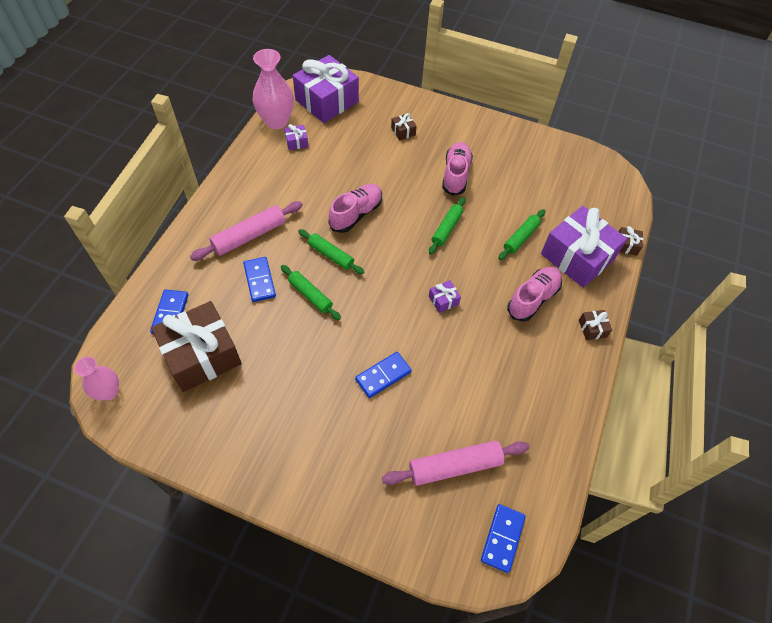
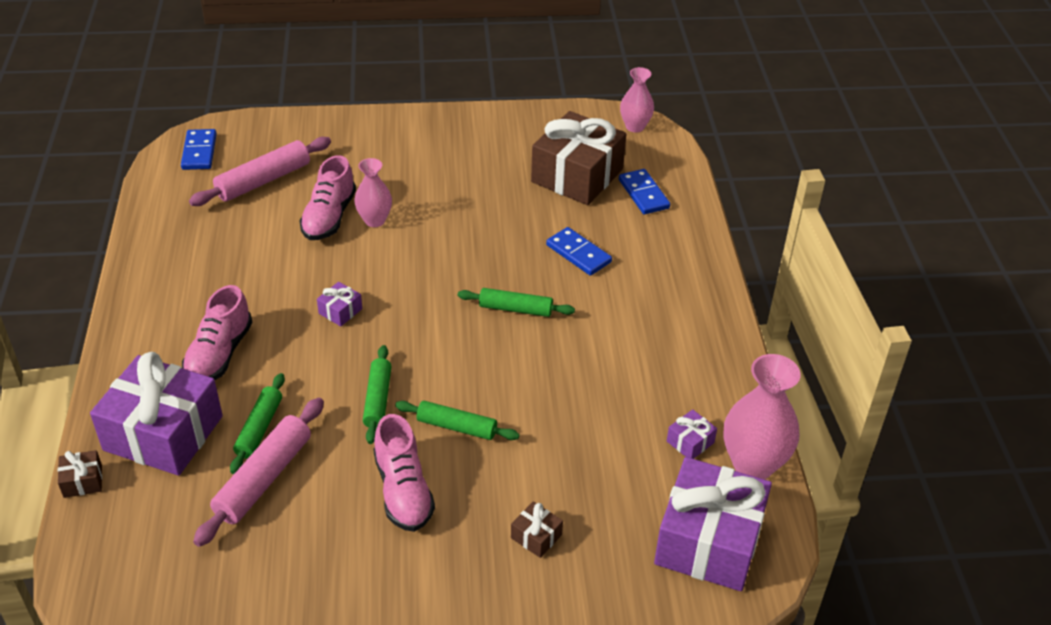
camera: 155 degrees right, 15 degrees down
(249, 236) = (634, 292): pink rolling pin -> pink rolling pin (264, 478)
(310, 295) = (507, 260): green rolling pin -> green rolling pin (456, 427)
(356, 214) = (519, 370): pink shoe -> pink shoe (329, 217)
(383, 375) = (375, 220): blue domino -> pink vase
(592, 328) = (128, 348): brown gift -> none

